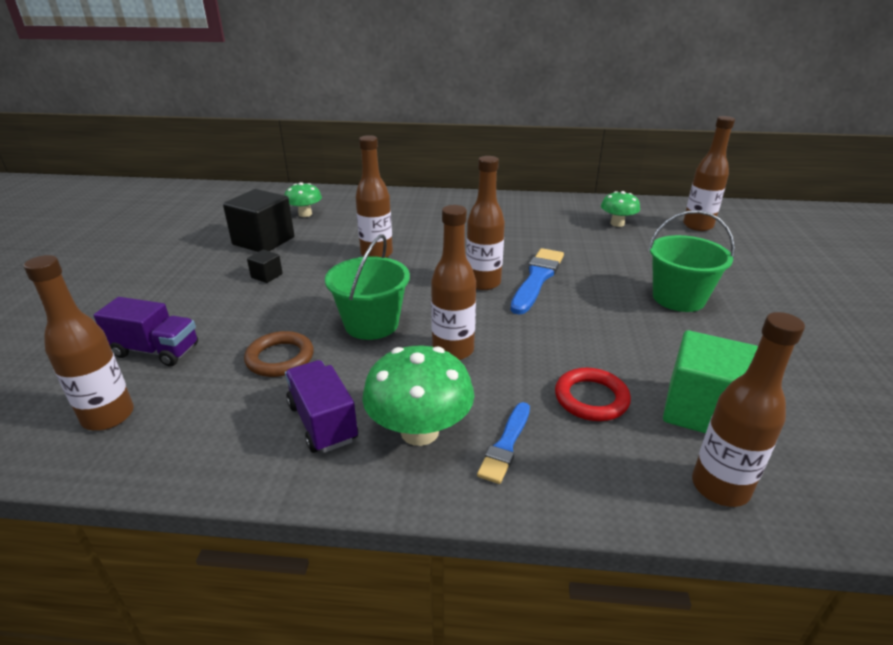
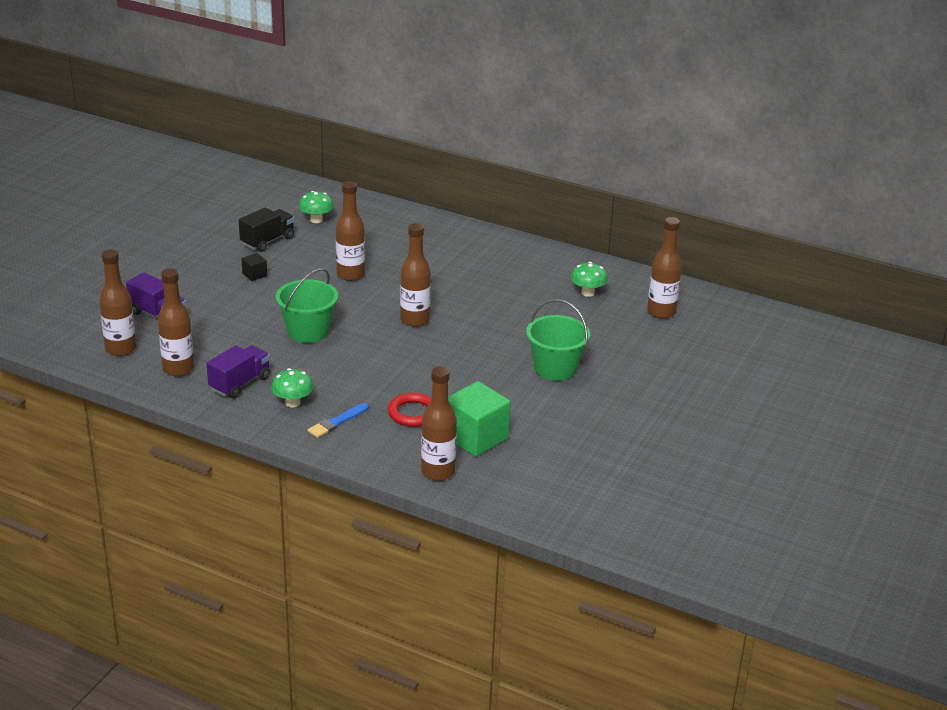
camera: 20 degrees right, 0 degrees up
(263, 241) = (267, 241): black cube -> black truck
(280, 358) = (234, 339): brown ring -> none
(322, 422) = (240, 383): purple truck -> purple truck turned 45 degrees clockwise
(419, 431) = (292, 403): green mushroom -> green mushroom, size x0.61
(453, 350) = (350, 363): brown bottle -> brown bottle (178, 369)
(537, 279) = (460, 326): blue brush -> none

